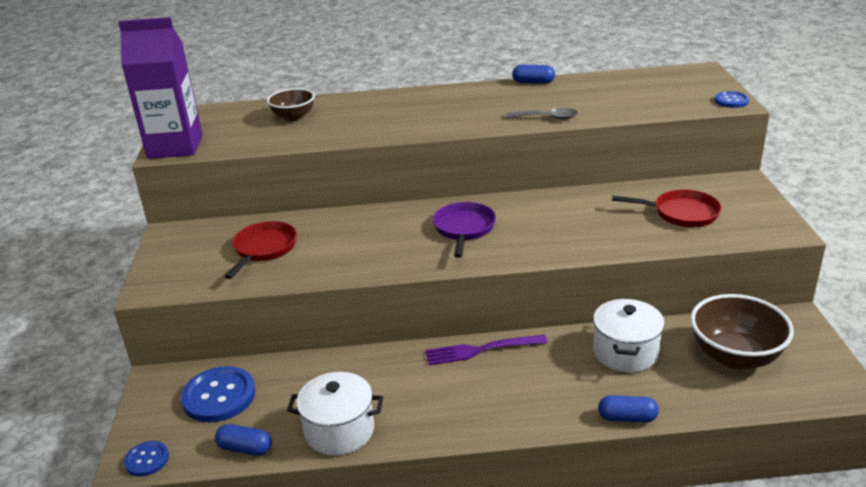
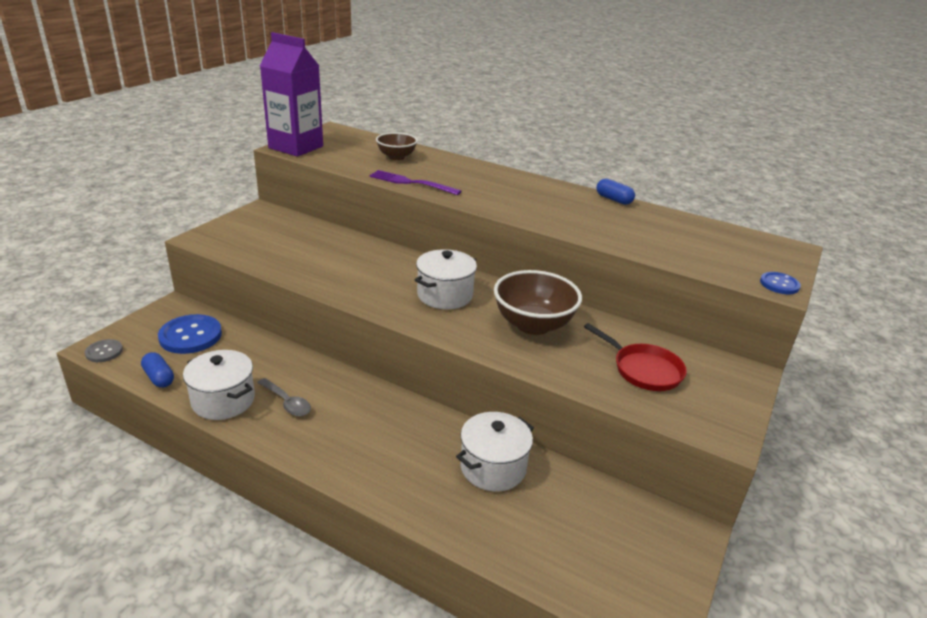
camera: 30 degrees right, 0 degrees up
(147, 460) = (104, 352): blue button -> grey button
(264, 249) = (296, 245): red pan -> none
(464, 229) = (445, 295): purple pan -> white pot
(481, 350) = (387, 400): purple fork -> purple fork (411, 183)
(547, 118) = (579, 229): grey spoon -> grey spoon (287, 402)
(627, 418) = (423, 519): blue capsule -> none
(735, 356) = (585, 529): brown bowl -> brown bowl (533, 325)

